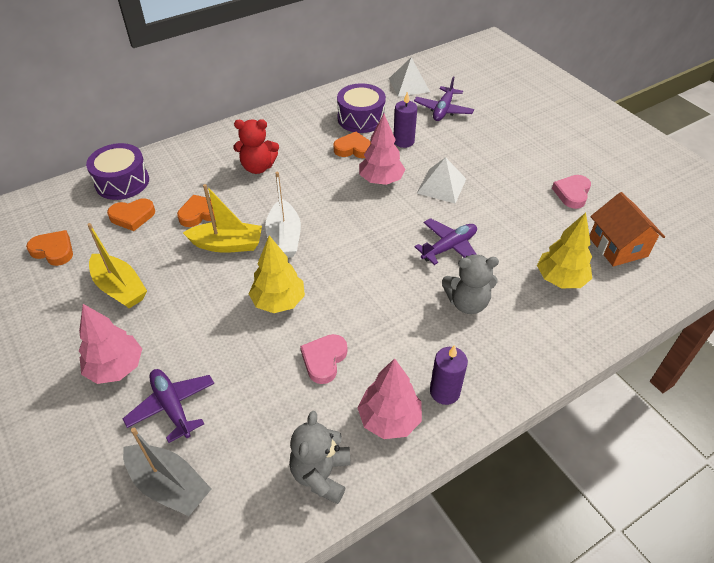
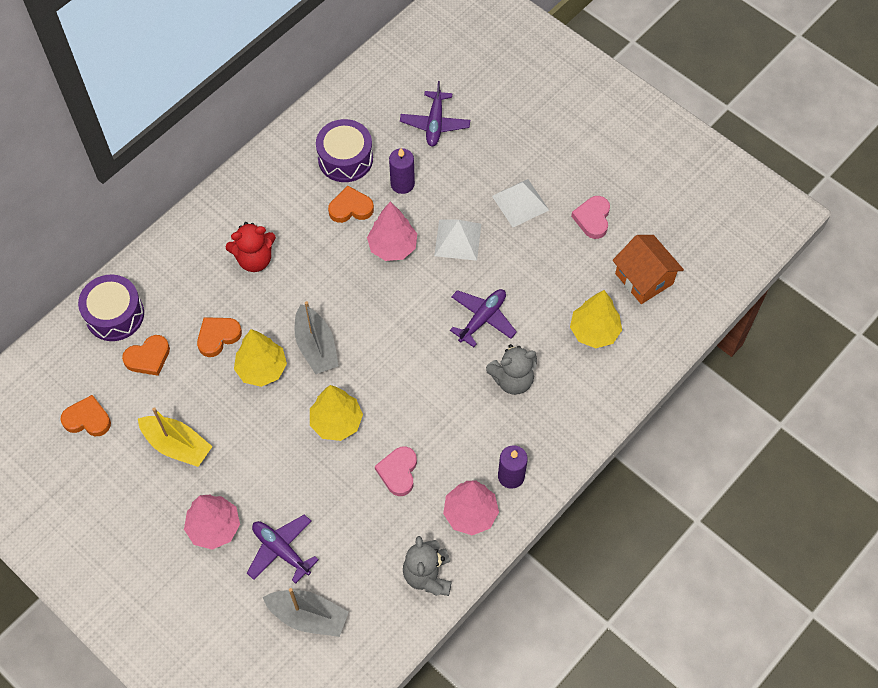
camera: 15 degrees left, 15 degrees up
(227, 245) = (262, 369): yellow boat -> yellow tree
(284, 238) = (316, 347): white boat -> grey boat
(409, 85) = (386, 90): white pyramid -> white pyramid (520, 203)

